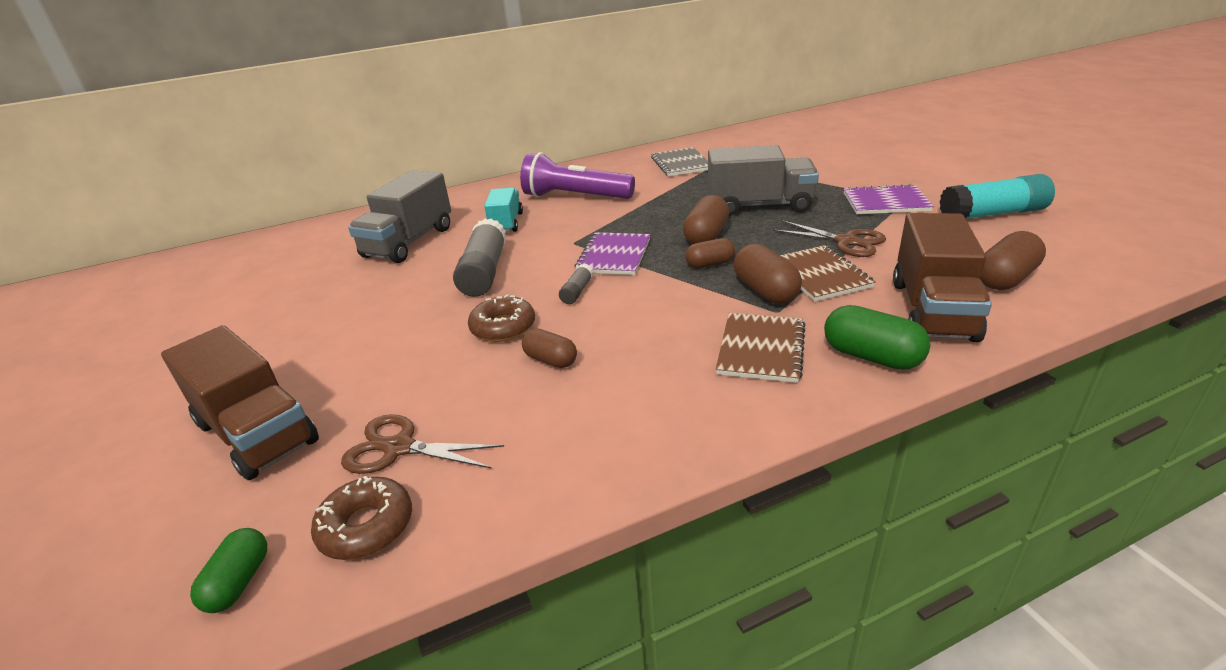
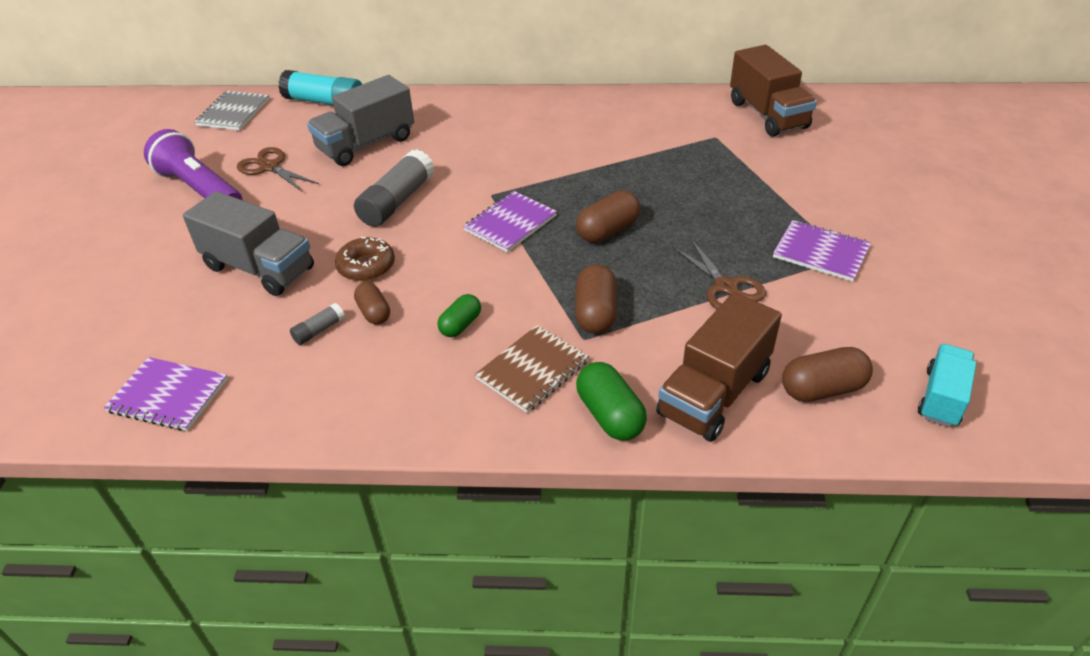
camera: 25 degrees right, 10 degrees up
(239, 582) = (83, 400): green capsule -> green capsule (460, 325)
(257, 433) = (153, 294): brown truck -> brown truck (767, 115)
(366, 527) = (168, 396): brown donut -> purple notebook
(399, 448) = (224, 345): brown scissors -> brown scissors (270, 167)
(506, 223) = (457, 150): turquoise truck -> turquoise truck (941, 398)
(575, 197) = (540, 137): purple flashlight -> purple flashlight (200, 190)
(577, 291) = (448, 251): grey glue stick -> grey glue stick (319, 330)
(681, 164) = (676, 126): grey notebook -> grey notebook (233, 112)
(710, 264) = (579, 264): brown capsule -> none
(759, 206) = (693, 211): grey truck -> grey truck (259, 268)
(819, 275) = (659, 315): brown notebook -> none
(992, 214) = (911, 309): turquoise glue stick -> turquoise glue stick (324, 102)

